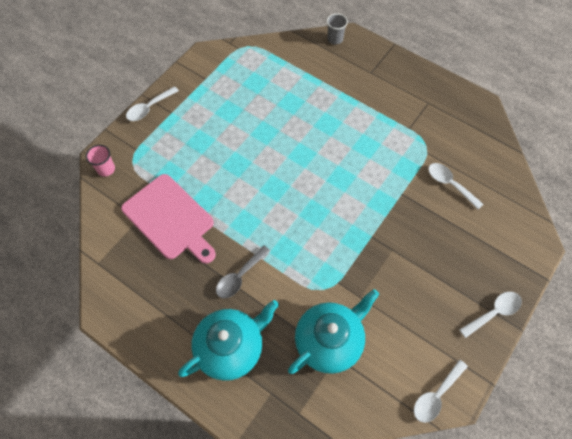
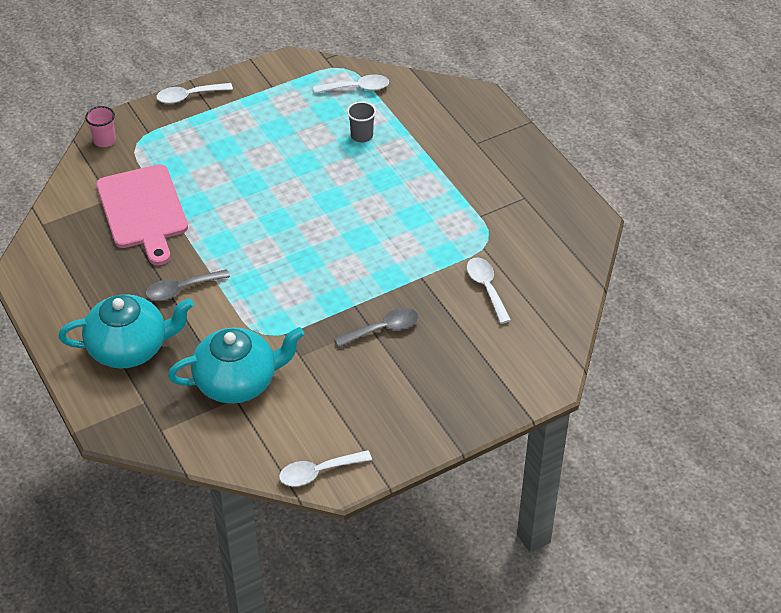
camera: 25 degrees right, 15 degrees down
(335, 39) = (457, 93): grey cup -> grey cup (361, 136)
(403, 248) = (383, 329): none -> grey spoon
(493, 313) = (441, 426): white spoon -> white spoon (357, 88)

